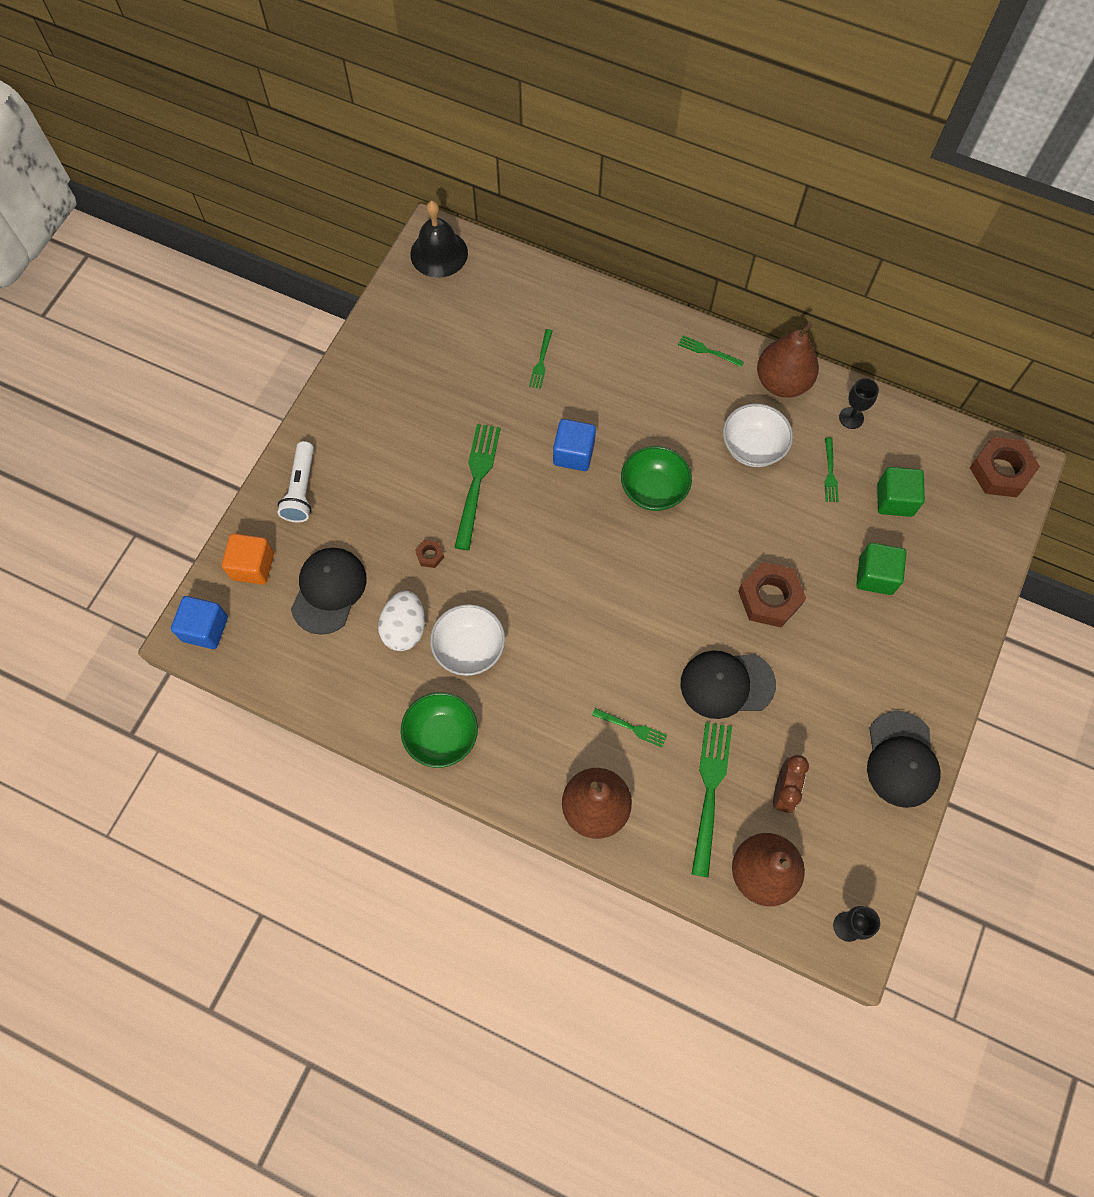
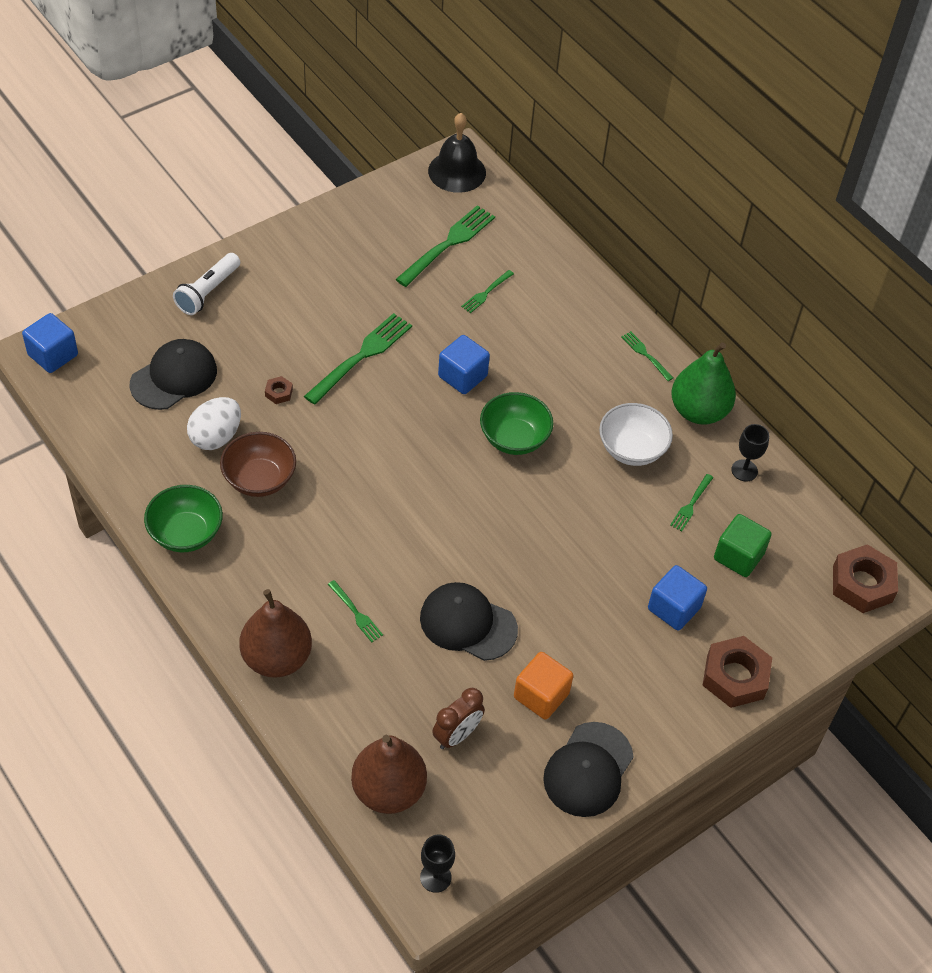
camera: 25 degrees right, 15 degrees down
(253, 566) = (125, 328): orange cube -> orange cube (541, 695)
(469, 648) = (259, 479): white bowl -> brown bowl
(710, 791) = (388, 700): green fork -> green fork (448, 244)
(769, 598) = (558, 576): brown nut -> brown nut (735, 677)
(782, 382) = (698, 411): brown pear -> green pear
(875, 576) = (674, 608): green cube -> blue cube

